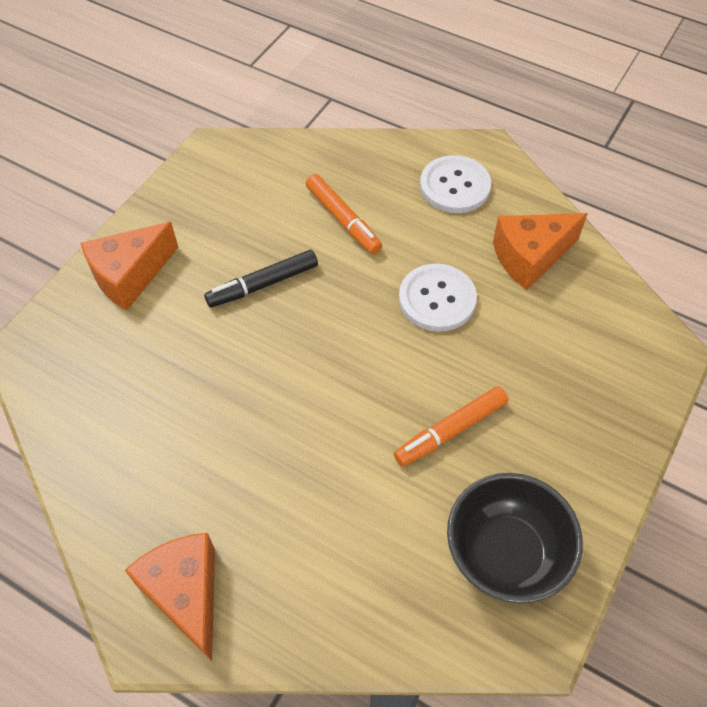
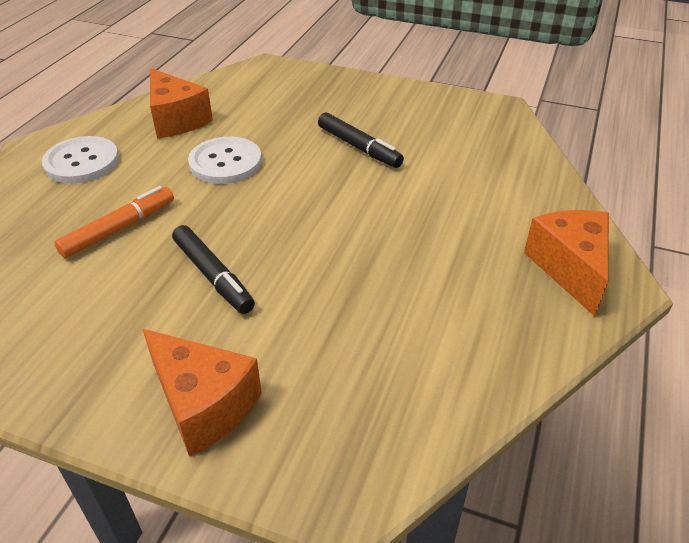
camera: 100 degrees left, 15 degrees down
(186, 594) = (570, 268): orange cheese -> orange cheese turned 120 degrees clockwise
(451, 431) = (359, 147): orange marker -> black marker
(505, 553) = (449, 120): black bowl -> none

